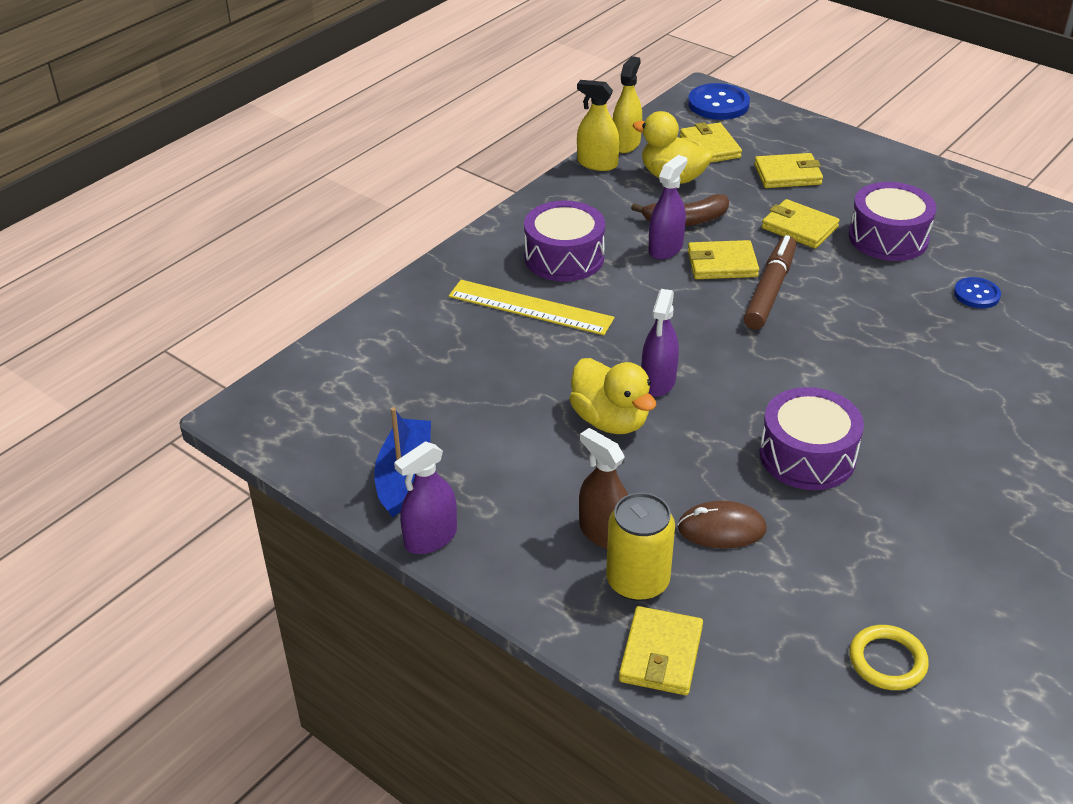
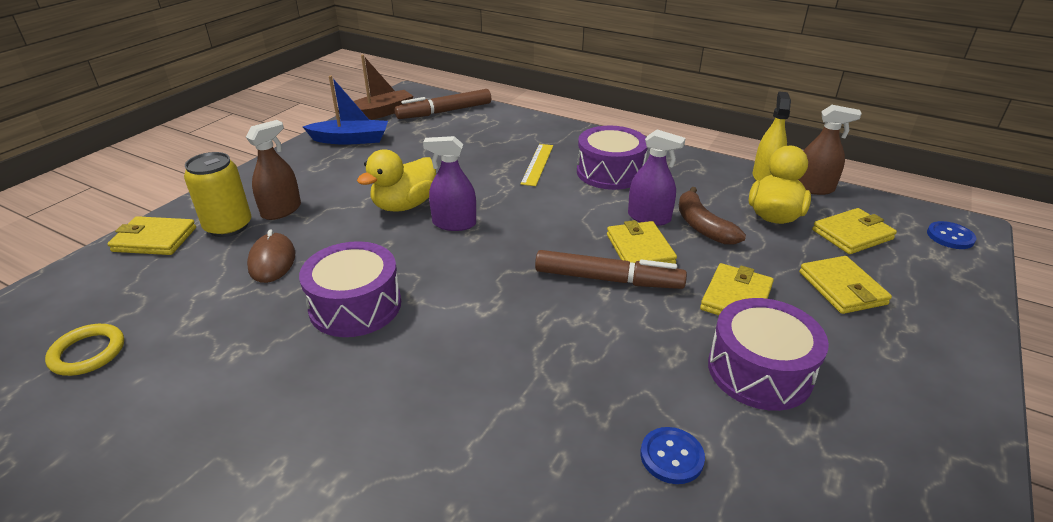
camera: 80 degrees right, 5 degrees down
(317, 447) = (379, 113): none -> brown boat
(338, 377) = (444, 112): none -> brown marker
(431, 538) = (292, 153): purple spray bottle -> none
(530, 307) = (537, 164): yellow ruler -> yellow ruler, size x0.65
(626, 144) = (813, 188): yellow spray bottle -> brown spray bottle
(718, 104) = (950, 237): blue button -> blue button, size x0.60

